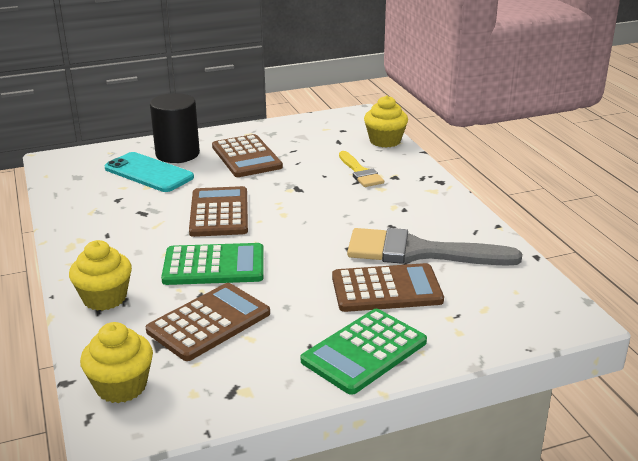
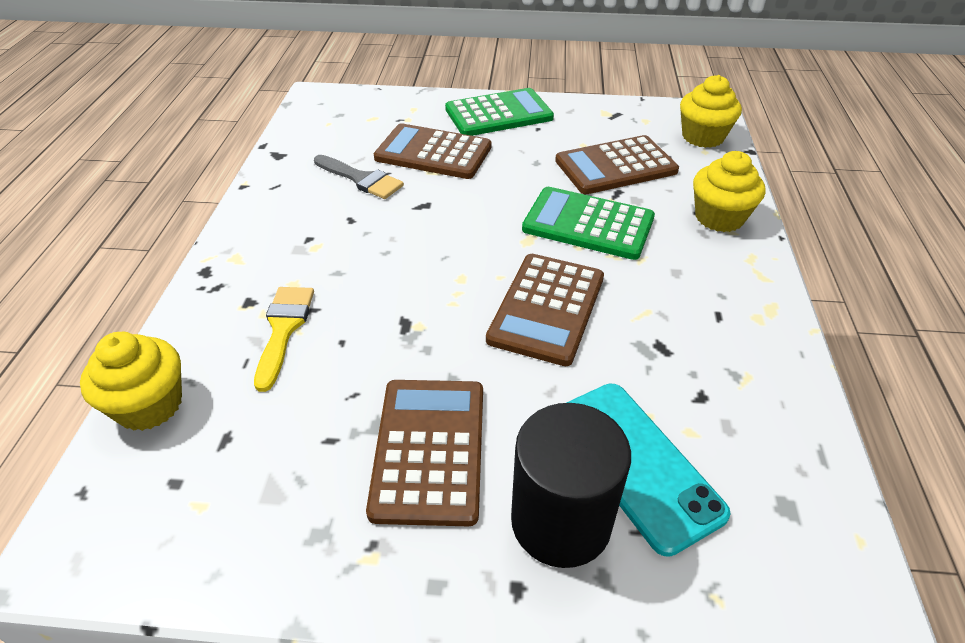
camera: 155 degrees left, 15 degrees up
(419, 252) = (361, 179): grey brush -> grey brush, size x0.55

